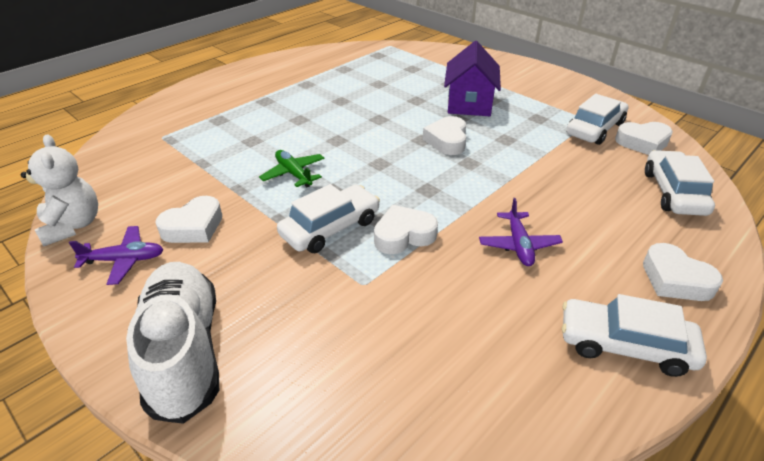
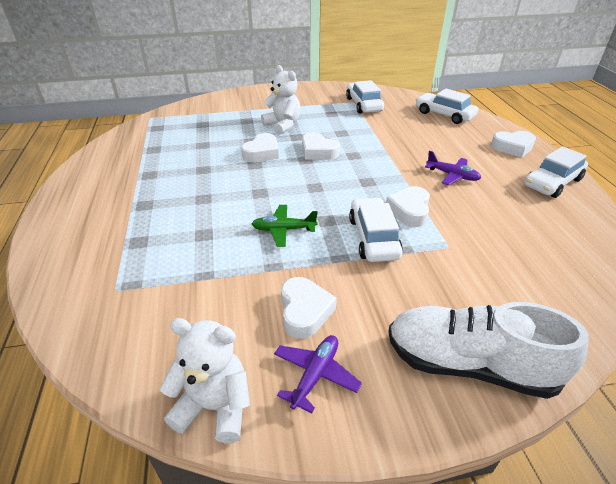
camera: 55 degrees left, 0 degrees up
(469, 103) = (283, 125): purple house -> white teddy bear
(643, 143) = (392, 100): white heart -> white heart (262, 153)

